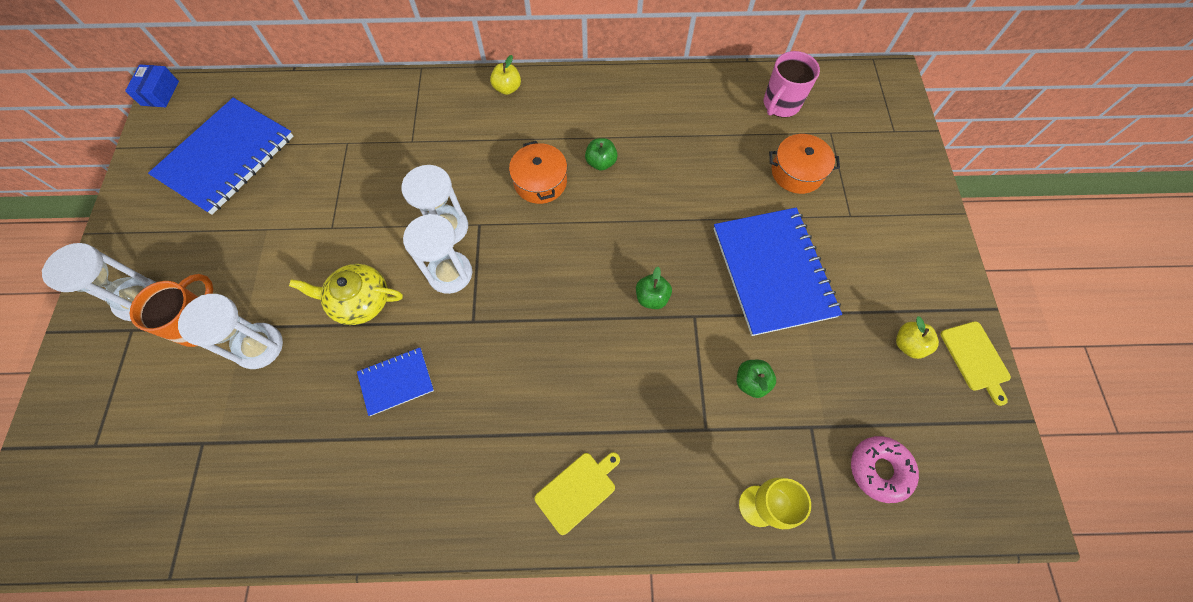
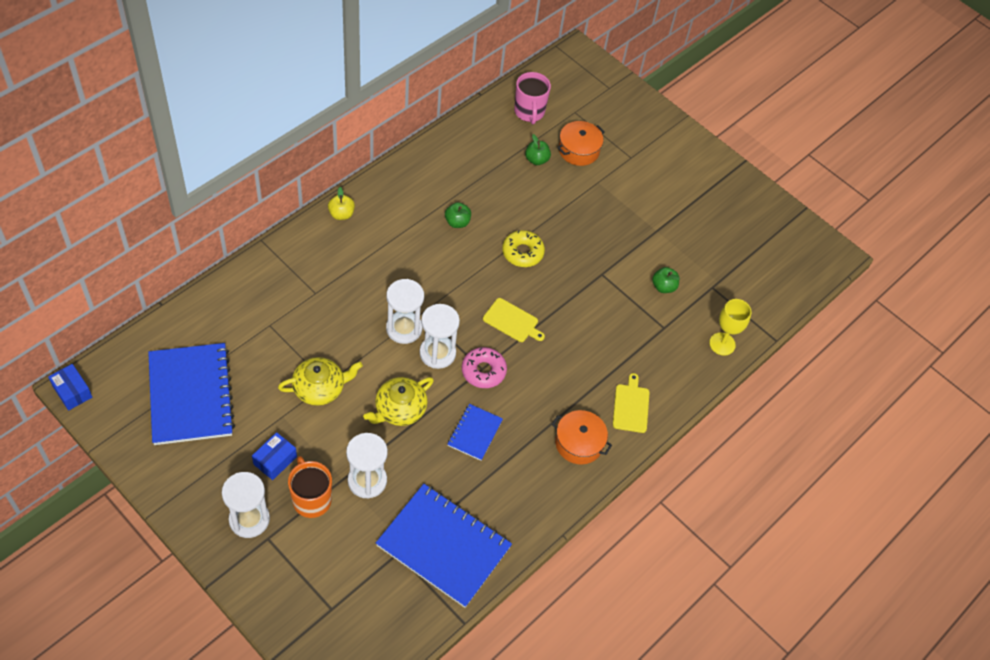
camera: 50 degrees left, 10 degrees down
(216, 264) = (275, 460): none -> blue box
(321, 227) = (320, 388): none -> yellow teapot
(540, 182) = (432, 260): orange pot -> orange pot (579, 443)
(633, 235) = (522, 252): none -> yellow donut
(652, 297) = (569, 281): green apple -> green apple (536, 160)
(773, 272) = (620, 219): blue notebook -> blue notebook (444, 546)
(879, 470) = (760, 283): pink donut -> pink donut (483, 371)
(908, 344) = (721, 210): yellow apple -> none
(975, 358) = (757, 194): yellow cutting board -> yellow cutting board (512, 321)

